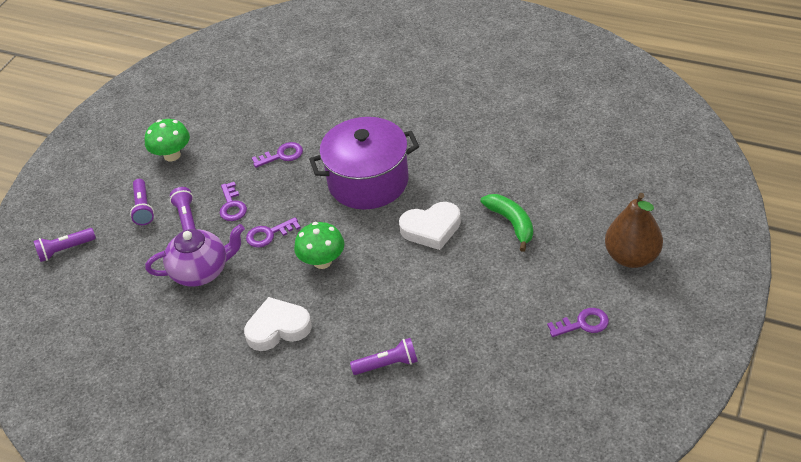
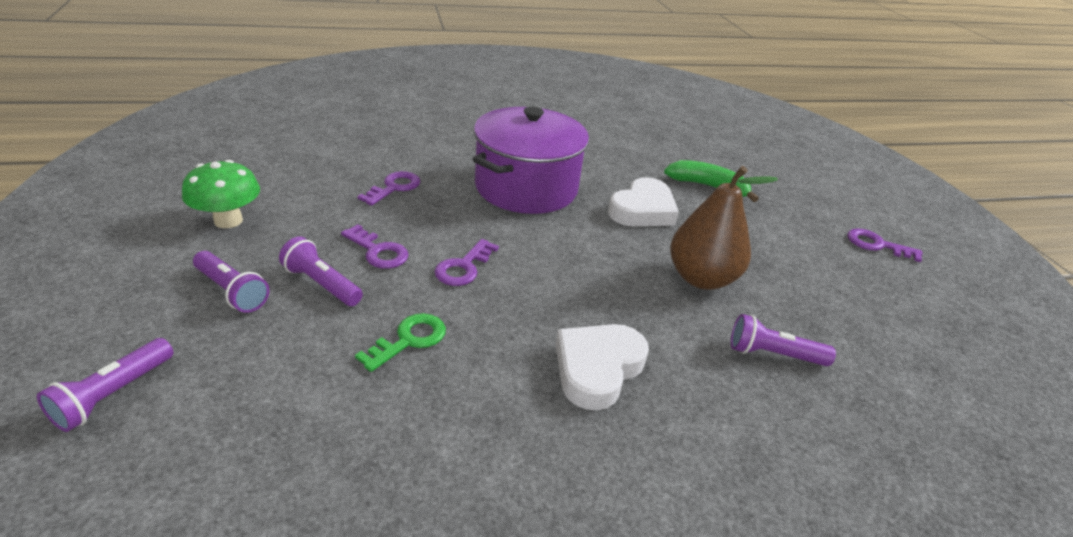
camera: 45 degrees left, 10 degrees down
(201, 271) = (409, 340): purple teapot -> green key
(322, 261) = (564, 274): green mushroom -> none
(387, 364) = (773, 354): purple flashlight -> purple flashlight turned 120 degrees counterclockwise
(583, 324) = (877, 245): purple key -> purple key turned 105 degrees counterclockwise
(631, 257) = (832, 185): brown pear -> brown pear (701, 278)

